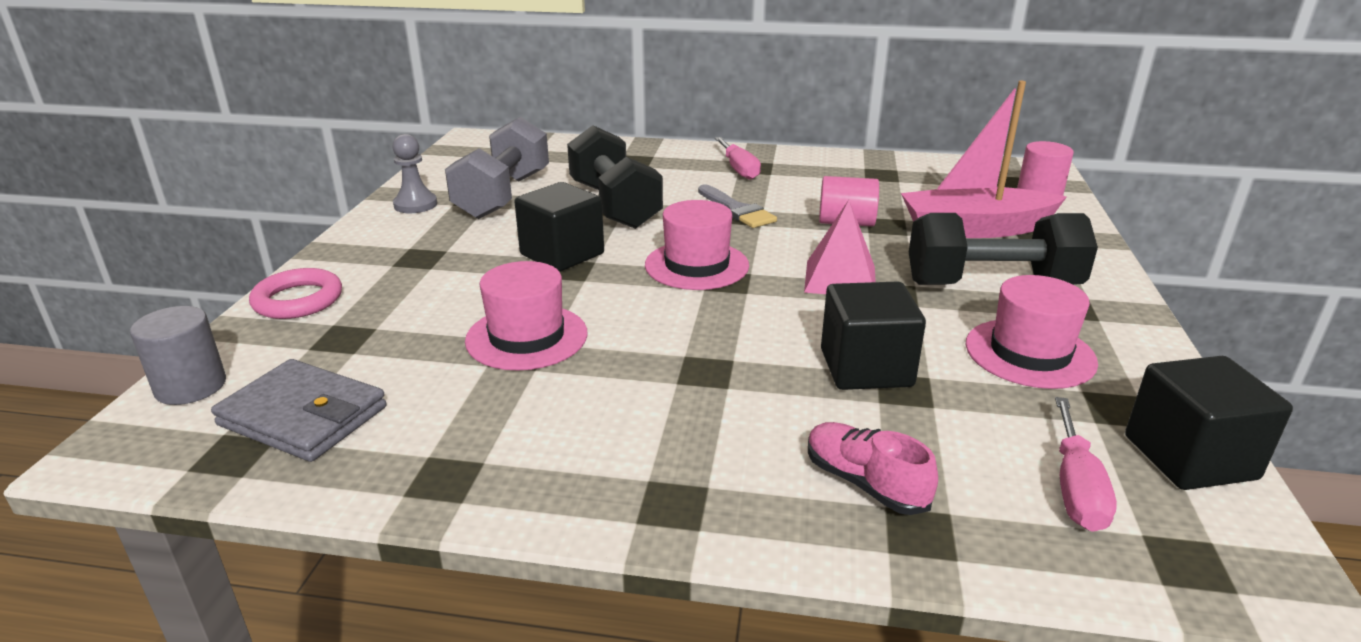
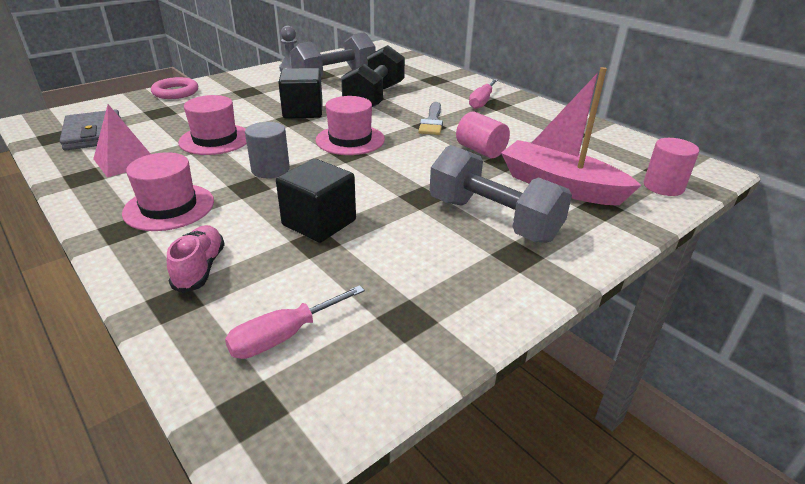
camera: 40 degrees right, 5 degrees up
(191, 386) = (89, 109): grey cylinder -> grey cylinder (270, 169)
(840, 279) = (408, 176): pink pyramid -> pink pyramid (125, 161)
(992, 284) = (493, 219): black dumbbell -> grey dumbbell
(1030, 353) = (425, 264): pink hat -> pink hat (169, 207)
(1189, 457) = (384, 369): black cube -> none

